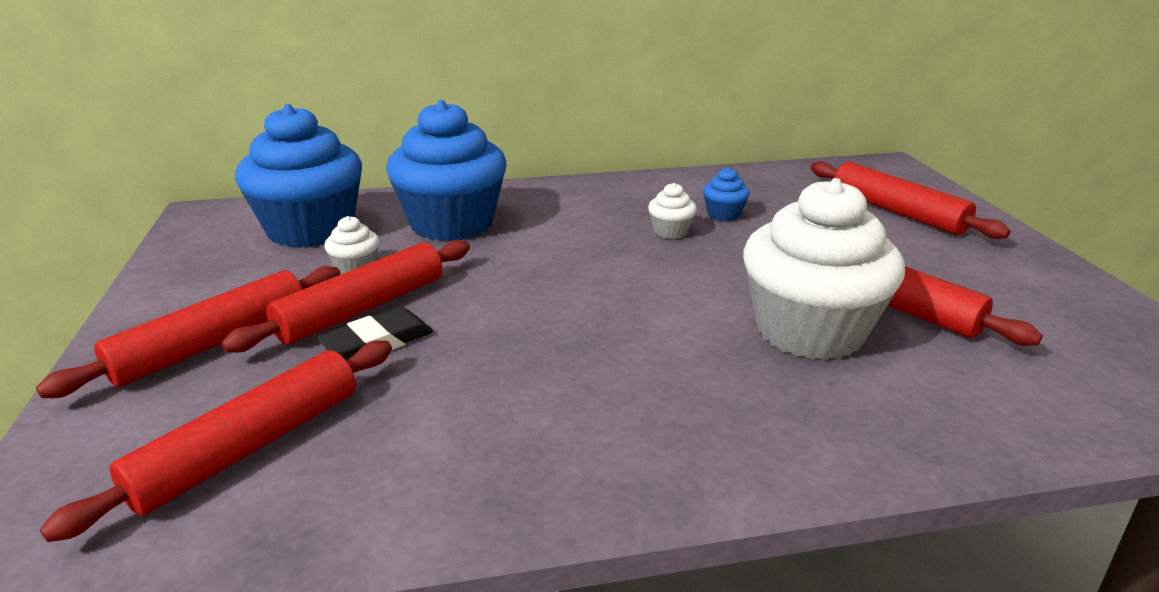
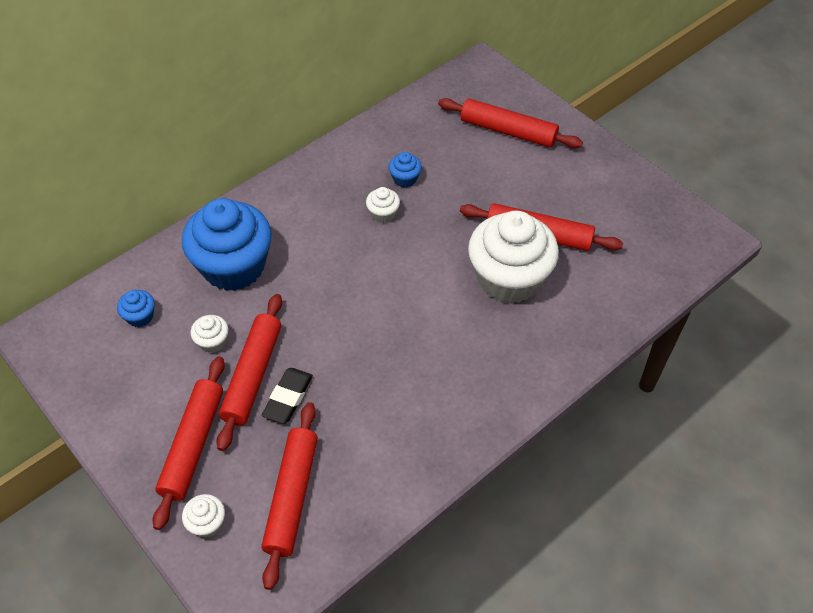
camera: 30 degrees left, 25 degrees up
(112, 427) = (207, 523): none -> white cupcake
(311, 229) = (140, 316): blue cupcake -> blue cupcake, size x0.41

